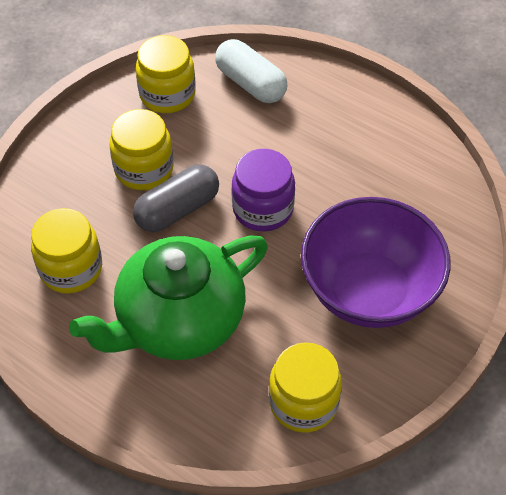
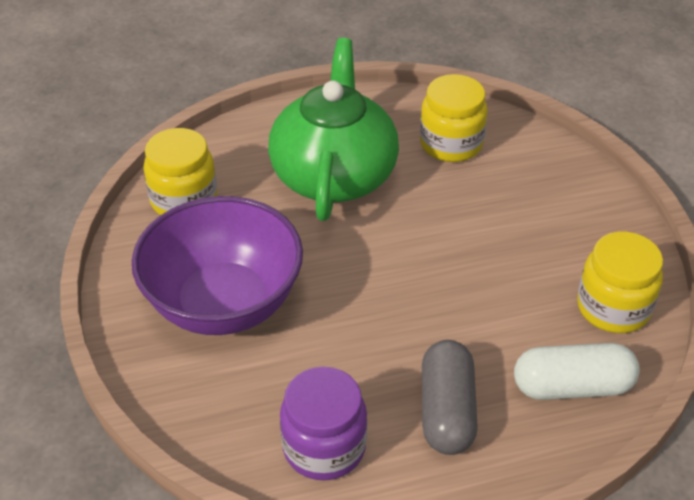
camera: 130 degrees right, 10 degrees down
(144, 169) = (521, 237): yellow jar -> none
(177, 209) = (449, 233): grey capsule -> grey capsule (447, 411)
(263, 209) = (389, 290): purple jar -> purple jar (324, 447)

